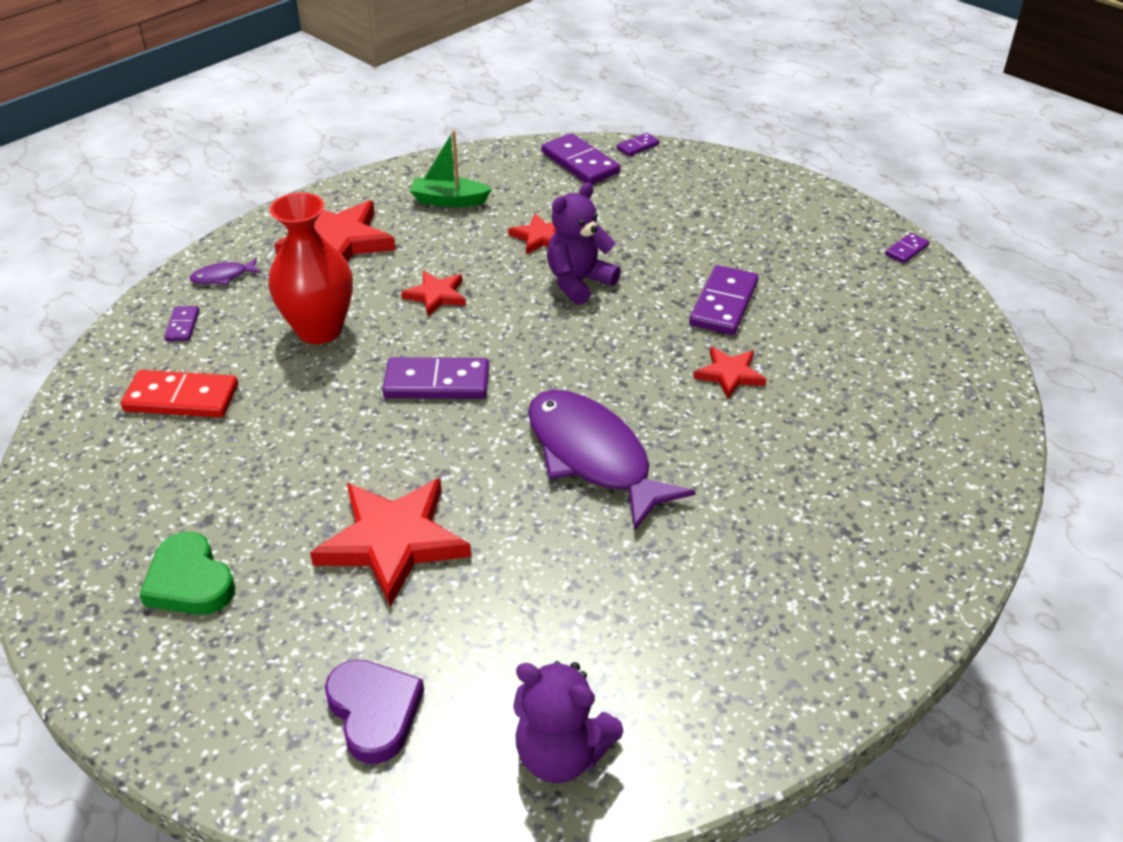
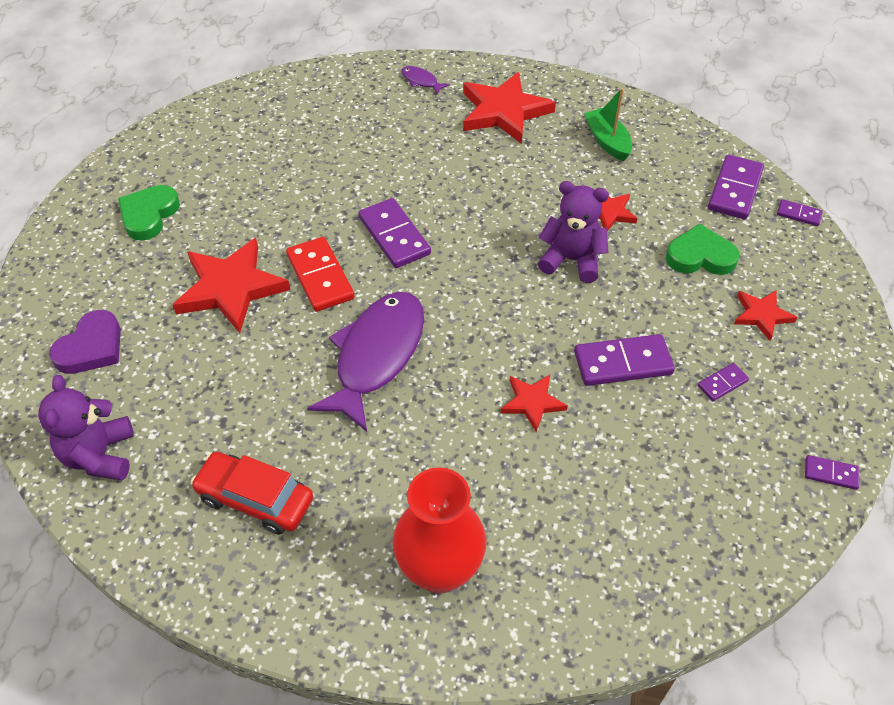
camera: 60 degrees right, 10 degrees up
(182, 325) = (359, 91): purple domino -> purple domino (722, 383)
(182, 398) = (294, 128): red domino -> red domino (320, 276)
(319, 330) = (404, 152): red vase -> red vase (439, 570)
(436, 295) = (487, 190): red star -> red star (761, 315)
(638, 212) = (700, 256): none -> green heart
(719, 621) = (255, 499): none -> red car

